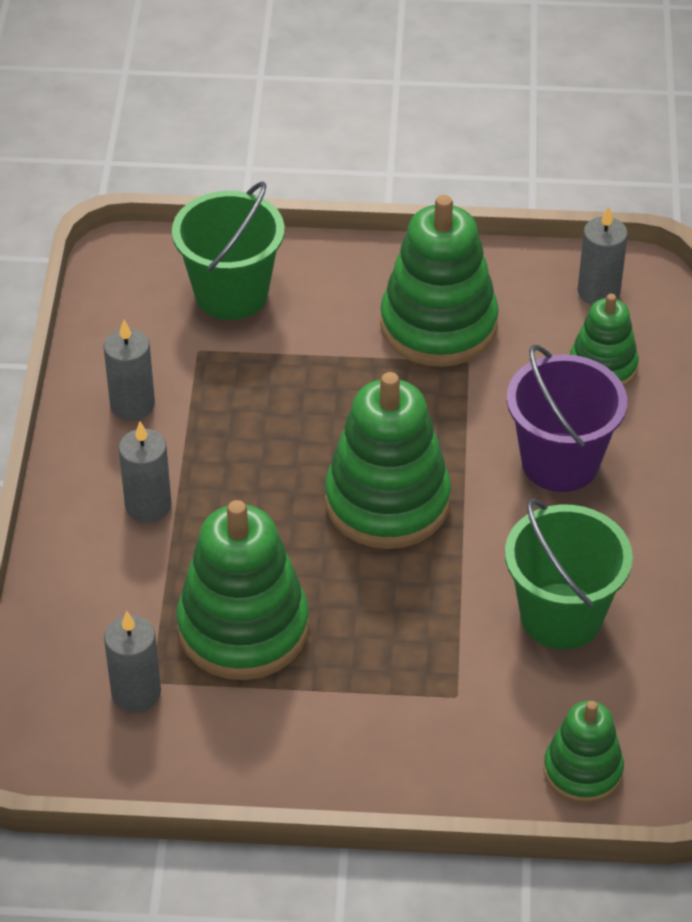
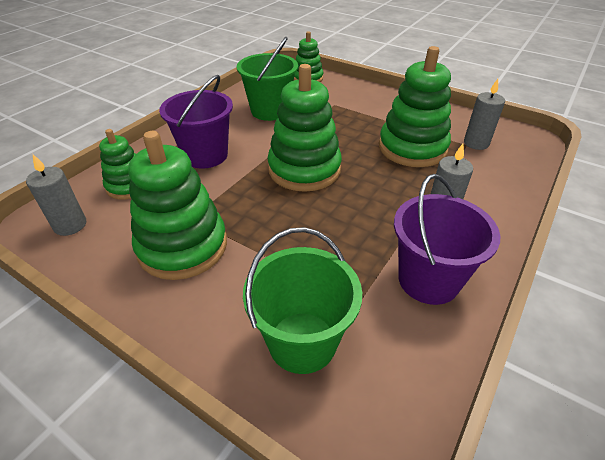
camera: 150 degrees left, 5 degrees down
(132, 404) = (428, 280): grey candle -> purple bucket

